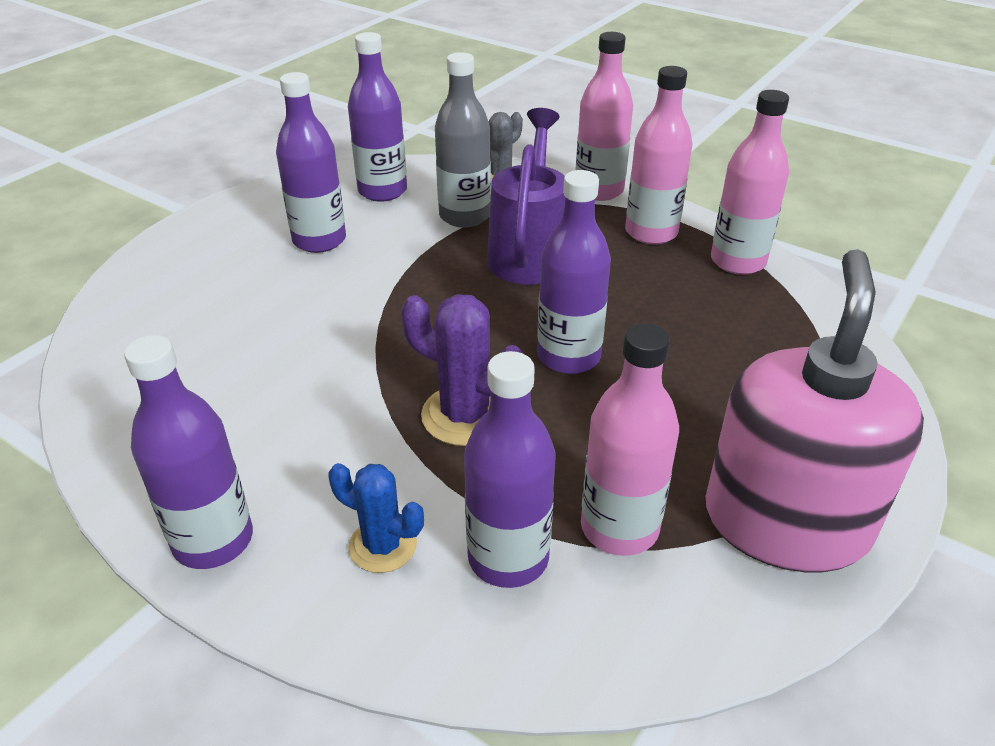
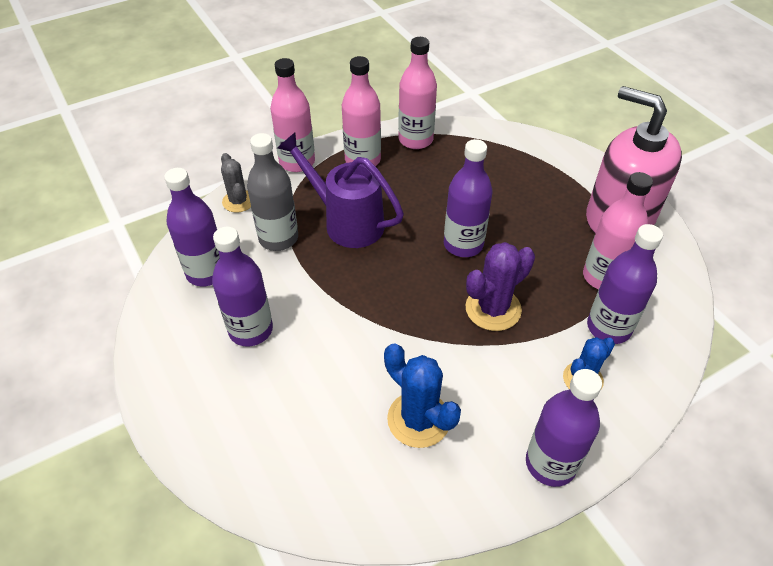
camera: 65 degrees left, 10 degrees up
(244, 395) = (418, 419): none -> blue cactus

